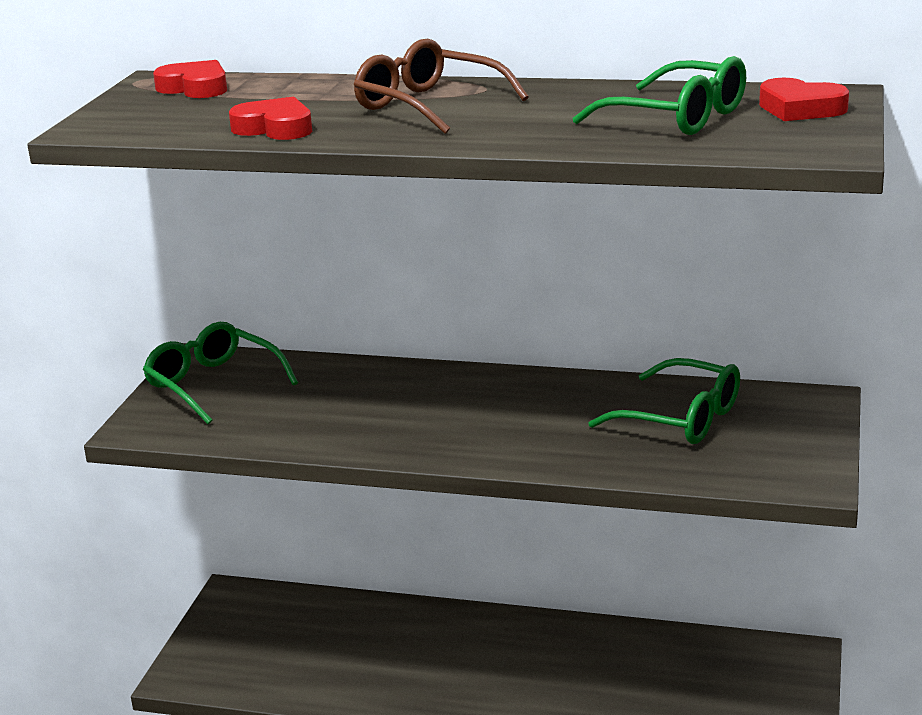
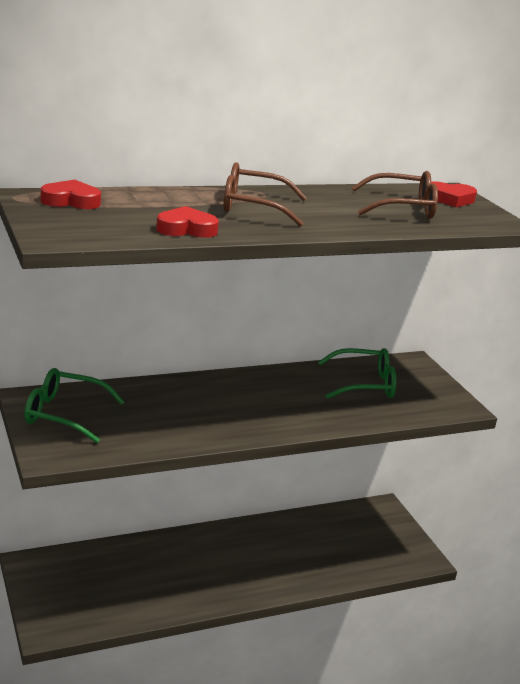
camera: 40 degrees left, 0 degrees up
(677, 117) = (402, 208): green glasses -> brown glasses

